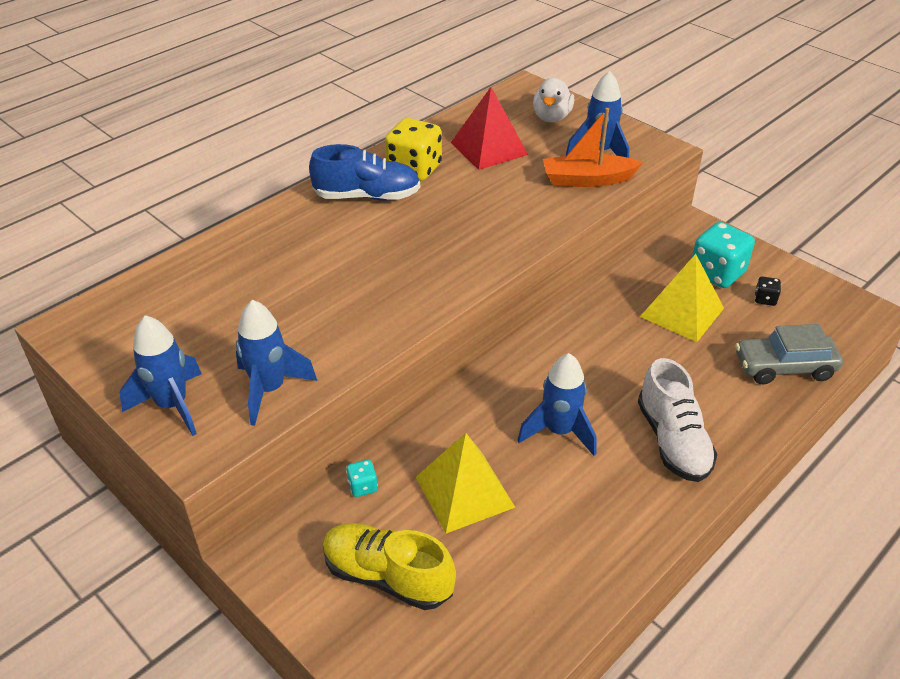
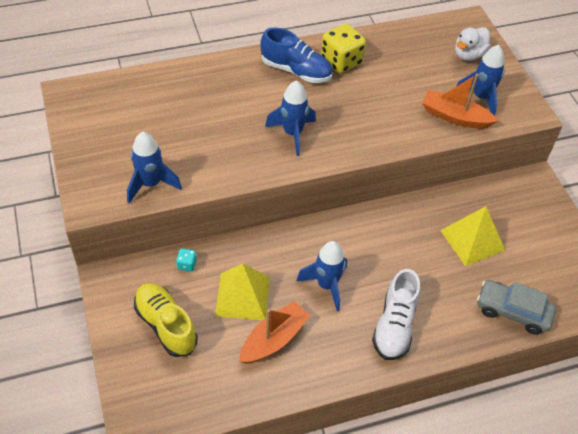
camera: 25 degrees right, 10 degrees up
(172, 405) = (93, 170): blue rocket -> blue rocket (292, 134)
(489, 148) = (404, 64): red pyramid -> none
(543, 525) = (274, 339): none -> orange boat
(717, 273) = (521, 222): turquoise dice -> none
(765, 299) = (541, 257): black dice -> none

